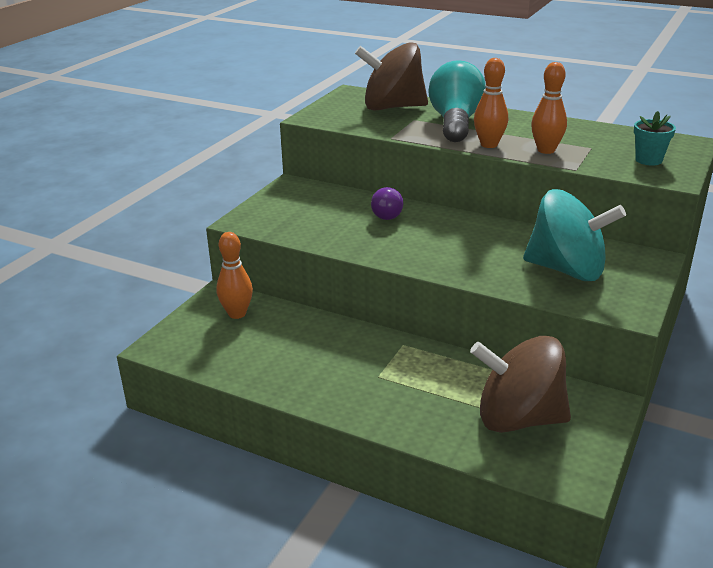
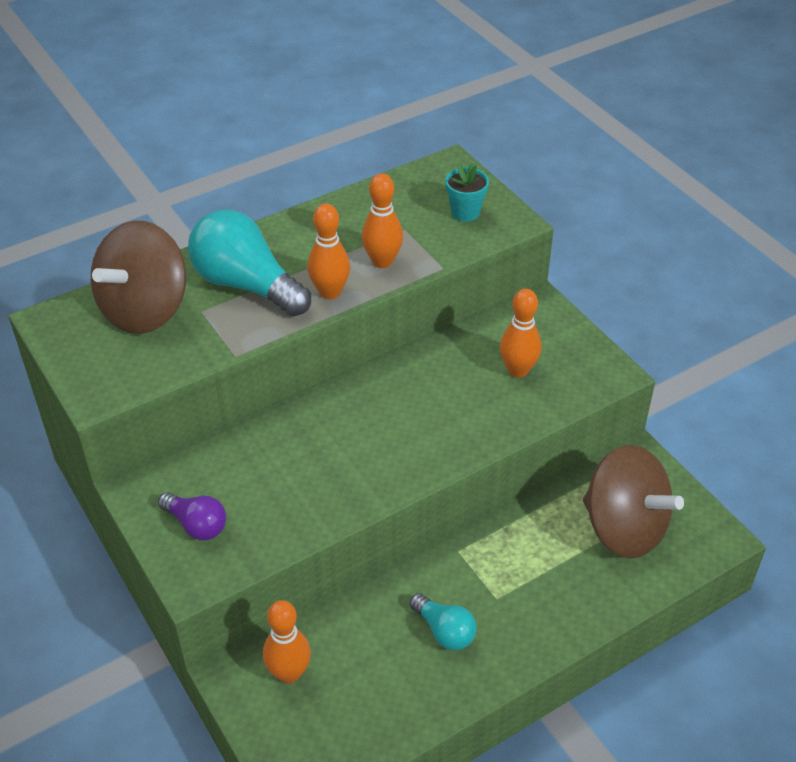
camera: 60 degrees left, 15 degrees up
(326, 362) = (444, 631): none -> turquoise light bulb
(387, 213) = (295, 438): purple light bulb -> purple light bulb (196, 525)
(518, 418) = (624, 528): brown spinning top -> brown spinning top turned 90 degrees counterclockwise
(567, 270) = (518, 370): turquoise spinning top -> orange bowling pin

